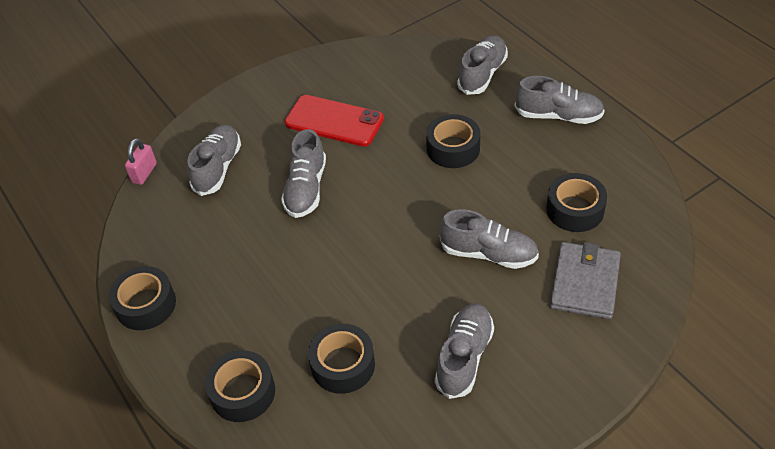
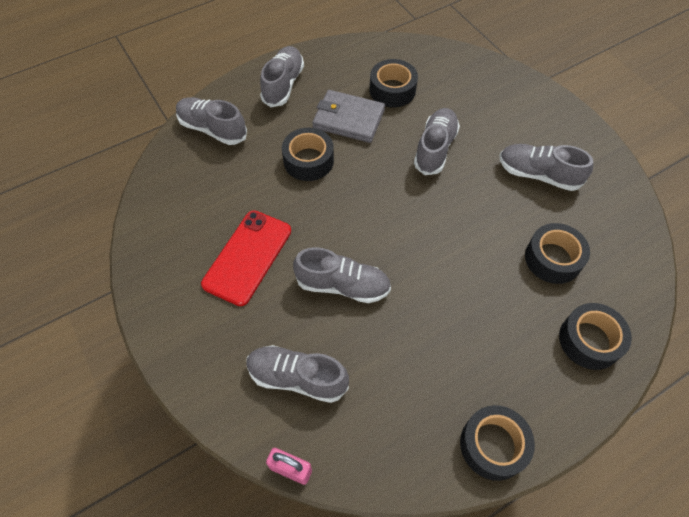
camera: 90 degrees left, 10 degrees up
(584, 283) = (465, 95): grey wallet -> grey wallet (348, 119)

